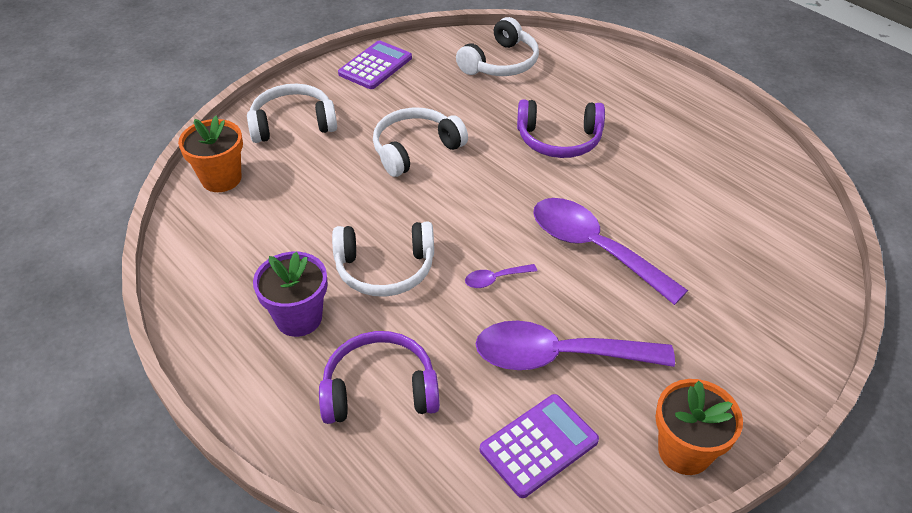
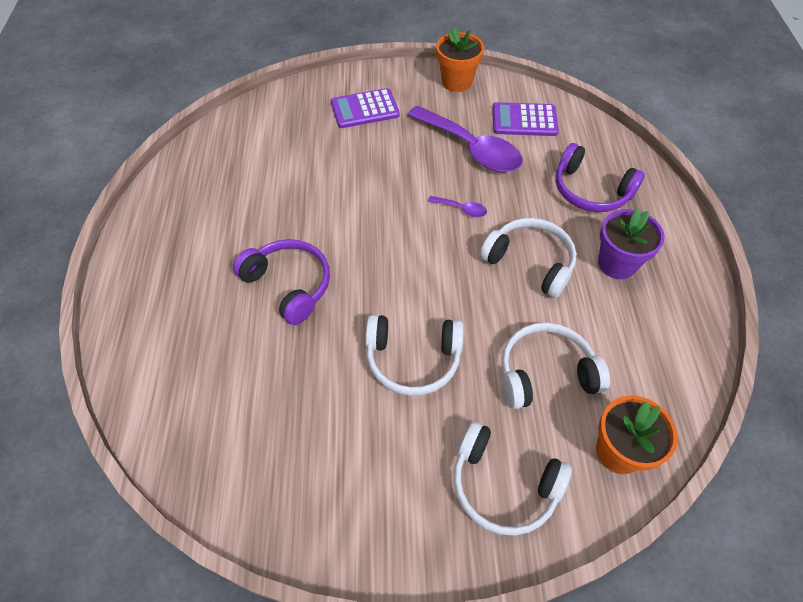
camera: 140 degrees left, 10 degrees up
(375, 66) = (344, 523): purple calculator -> purple calculator (365, 109)
(501, 63) = (219, 418): white headphones -> white headphones (545, 373)
(594, 248) = (376, 188): purple spoon -> none

